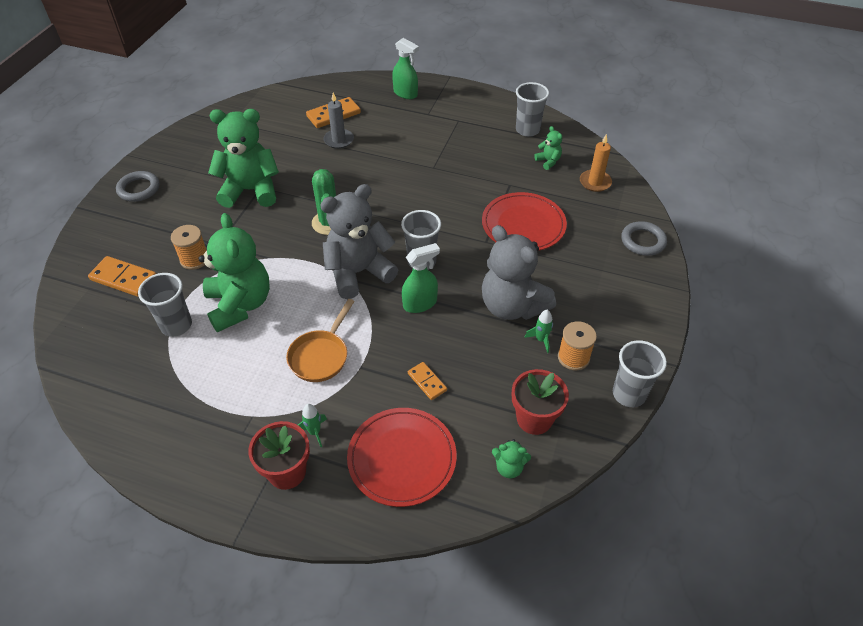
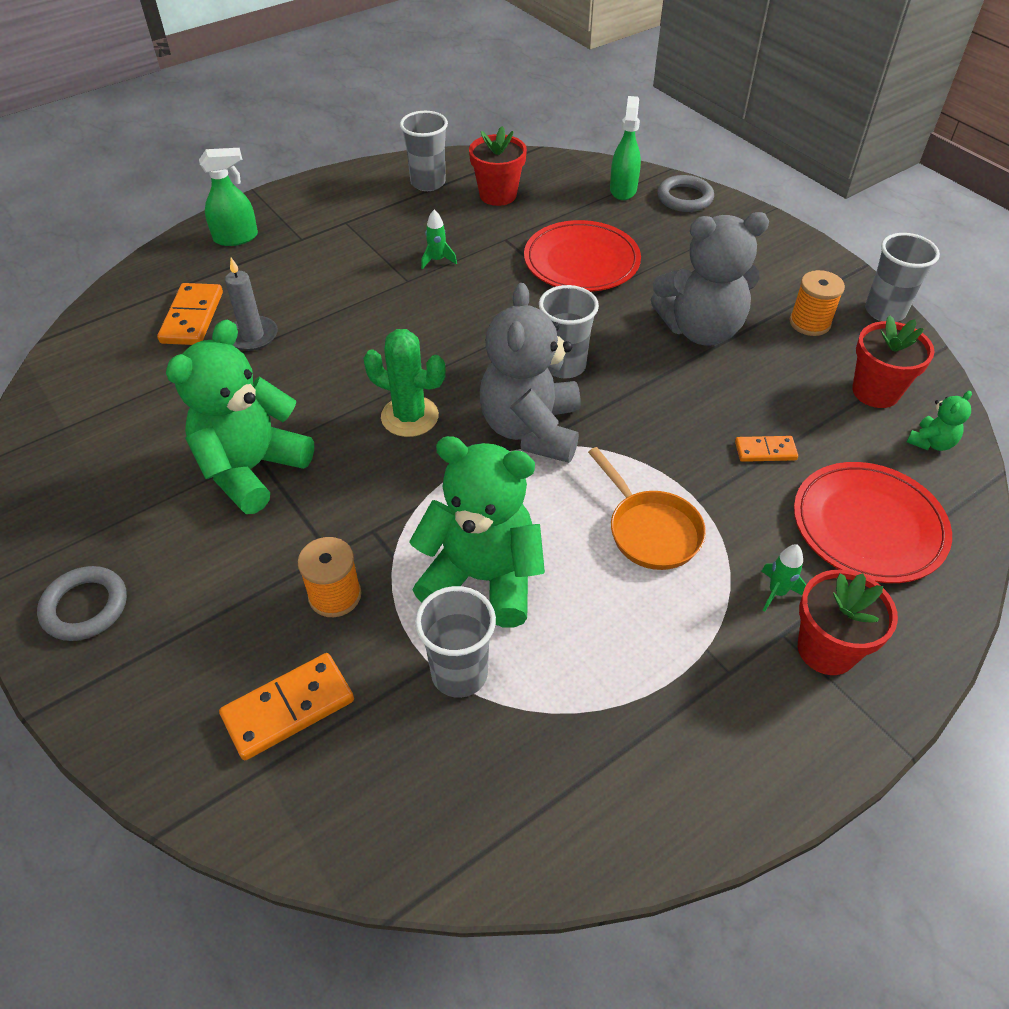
camera: 55 degrees left, 0 degrees up
(420, 303) = (634, 399): green spray bottle -> green spray bottle (623, 189)
(541, 340) = (767, 333): green rocket -> green rocket (437, 260)
(548, 161) = (498, 195): green teddy bear -> red flower pot
(595, 182) = (566, 182): orange candle -> none

